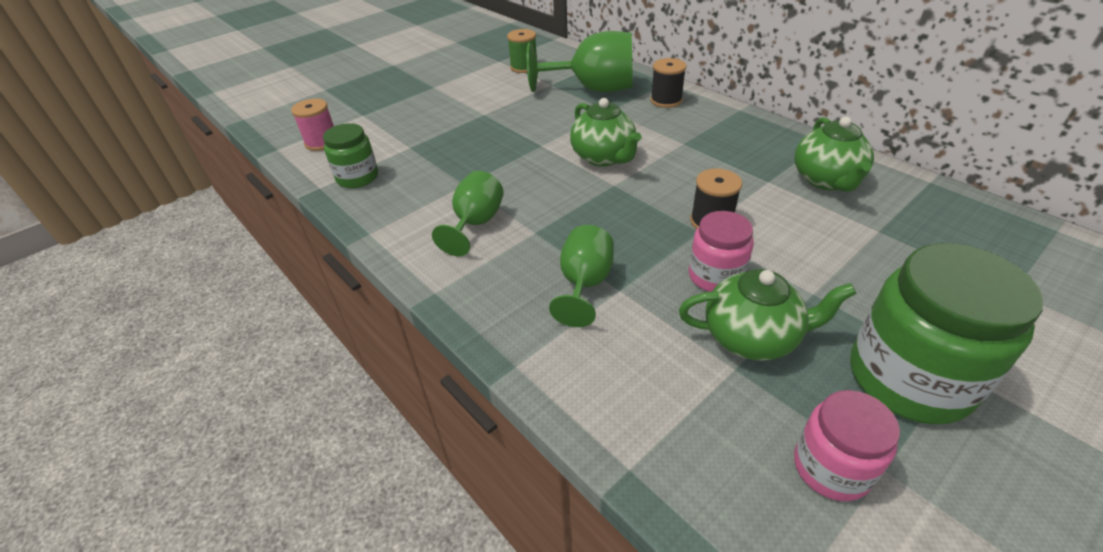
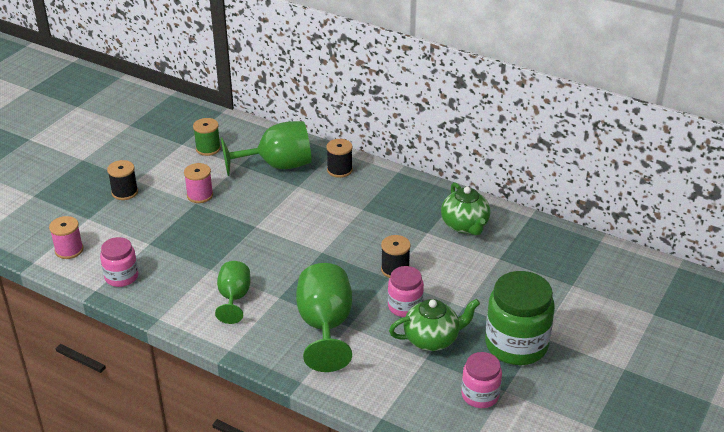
camera: 20 degrees left, 5 degrees down
(357, 177) = (121, 277): green jar -> pink jar
(415, 96) = (125, 192): none -> black spool
(493, 107) = (200, 195): none -> pink spool
(584, 284) = (325, 327): green goblet -> green goblet, size x1.65
(603, 157) = (307, 230): green teapot -> none

